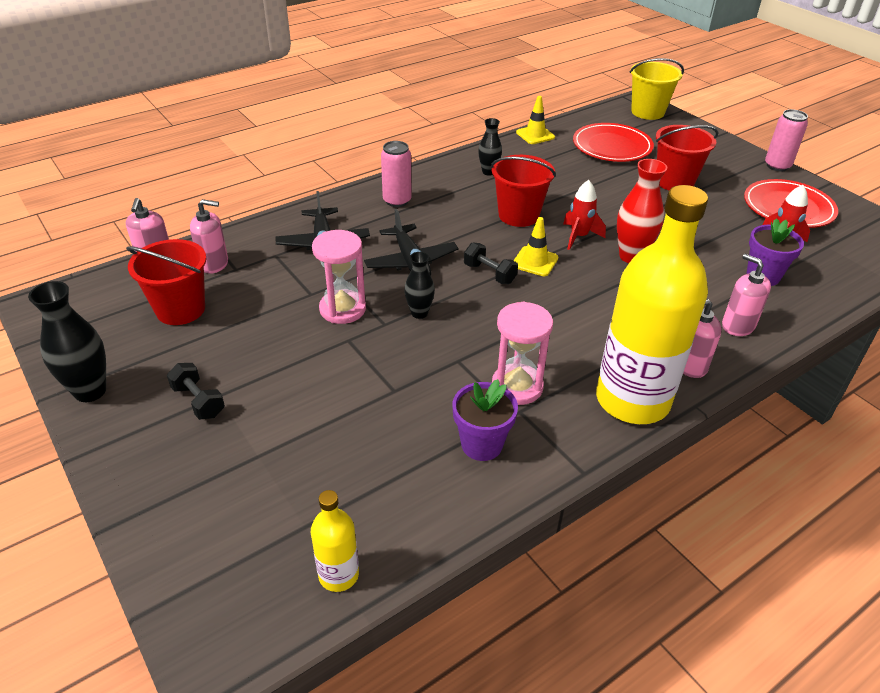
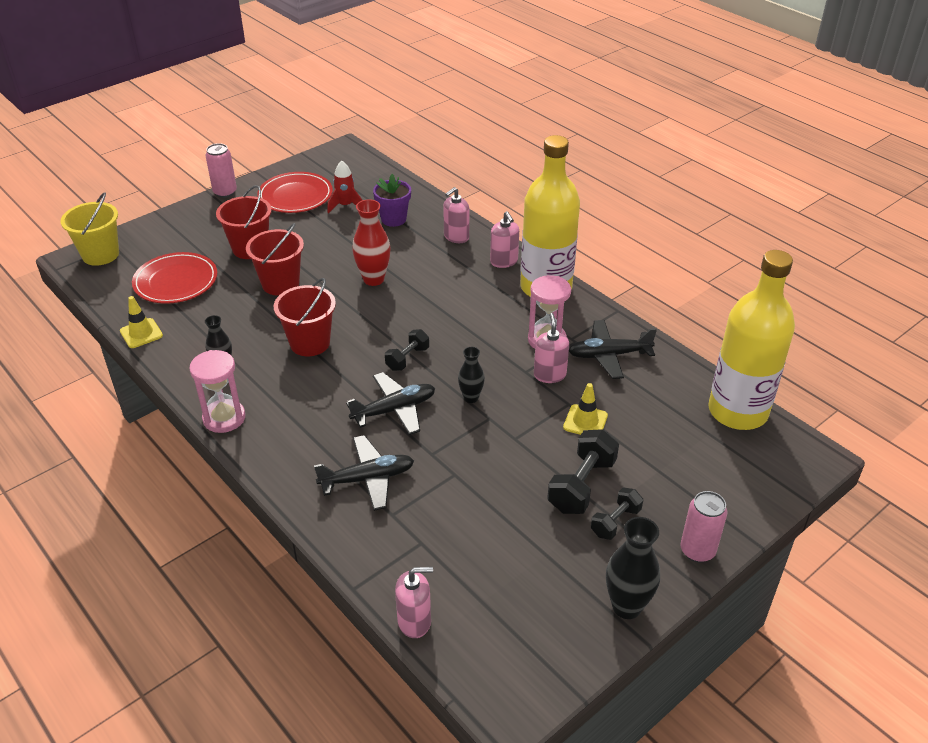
camera: 95 degrees left, 0 degrees up
(180, 309) = (496, 571): red bucket -> red bucket (280, 284)
(214, 264) = (414, 564): pink soap dispenser -> pink soap dispenser (549, 375)
(261, 382) = (581, 485): none -> black dumbbell
(338, 575) = (737, 411): yellow bottle -> yellow bottle, size x2.28
(342, 309) = (474, 448): pink hourglass -> pink hourglass (224, 418)
(397, 201) = (282, 431): pink can -> pink can (697, 551)
(481, 444) = (609, 355): purple flower pot -> black plane
(535, 261) = (386, 332): yellow traffic cone -> yellow traffic cone (585, 421)
(579, 237) = (345, 306): red rocket -> none

